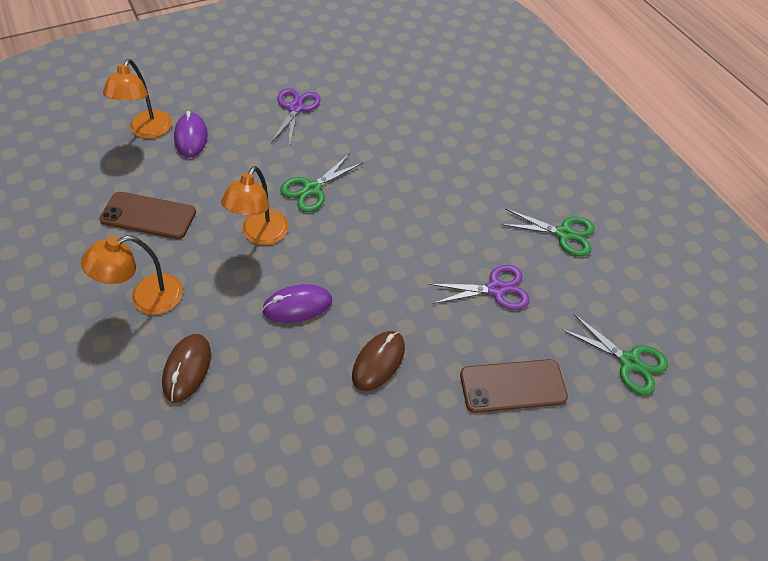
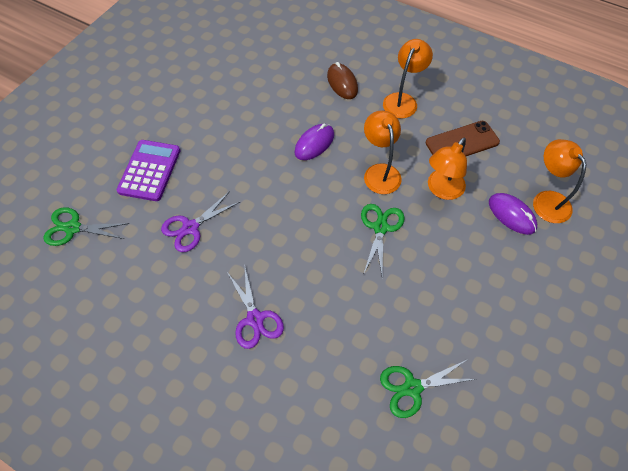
camera: 150 degrees right, 5 degrees up
(223, 187) = (441, 190): none -> orange lamp
(295, 108) = (471, 299): purple scissors -> purple scissors (255, 319)
(378, 362) = (241, 140): brown mouse -> none
(512, 386) = (149, 170): brown phone -> purple calculator
(564, 234) = (156, 310): green scissors -> green scissors (412, 387)

